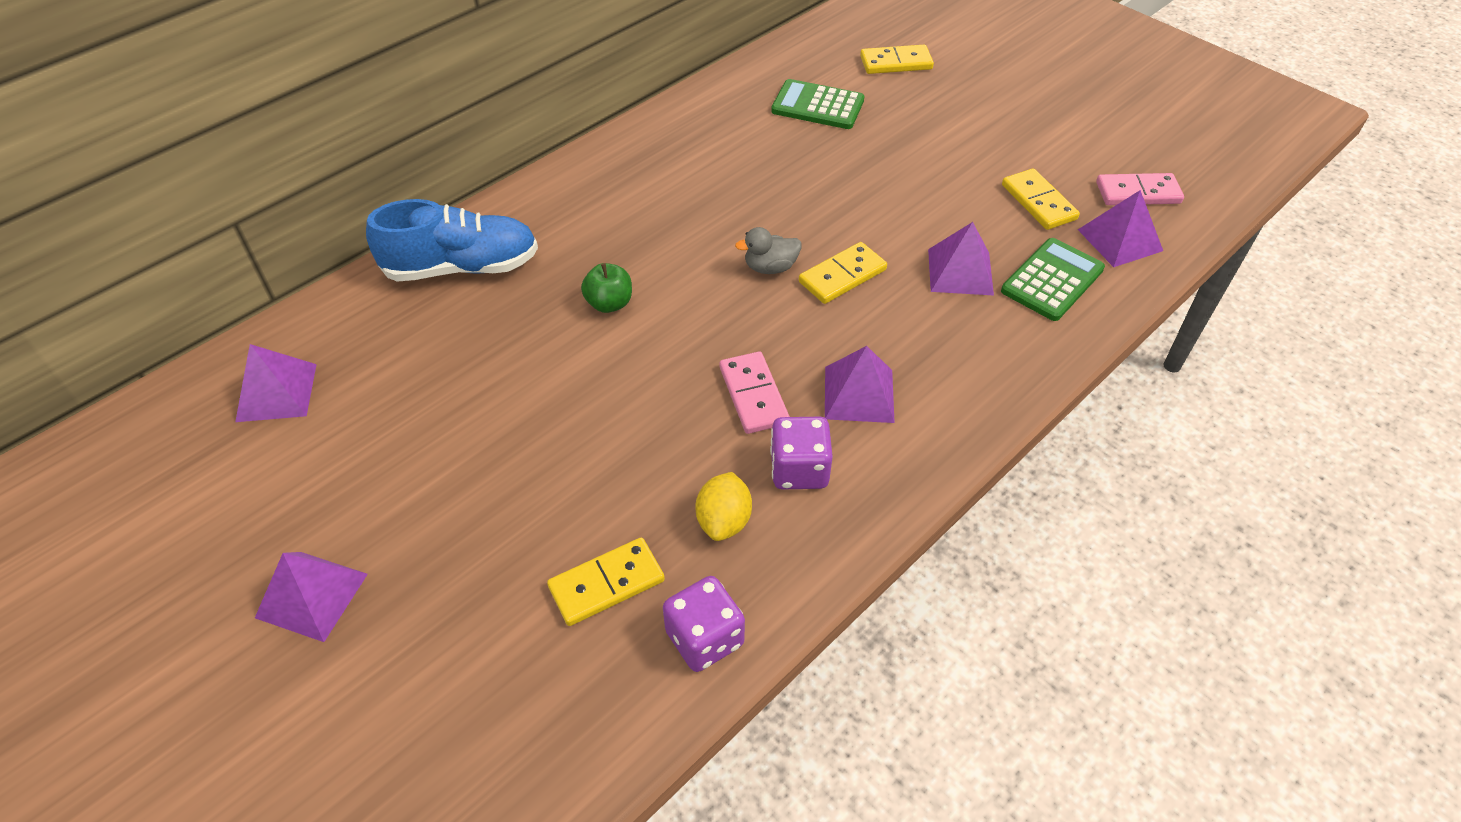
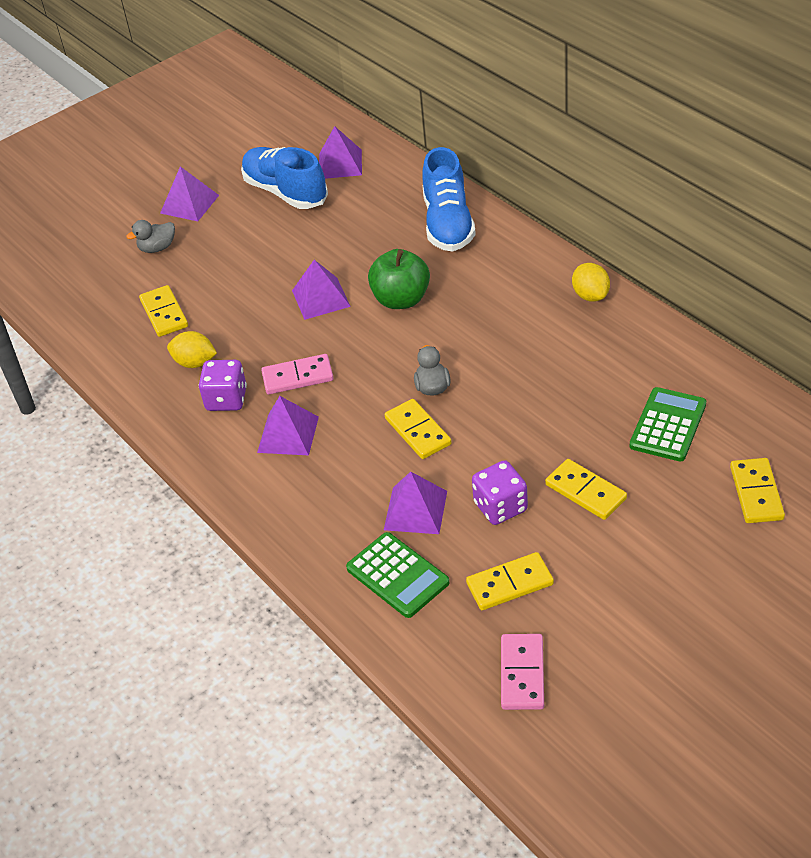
camera: 100 degrees right, 5 degrees down
(326, 455) = (285, 192): none -> blue shoe
(428, 627) = (157, 248): none -> grey duck
(609, 303) = (401, 299): green apple -> green apple, size x1.60
(622, 151) = (590, 295): none -> yellow lemon
(704, 638) = (116, 355): purple dice -> purple dice (500, 507)
(911, 155) = (585, 492): none -> yellow domino
(1120, 240) = (448, 641): purple pyramid -> purple pyramid (320, 298)

